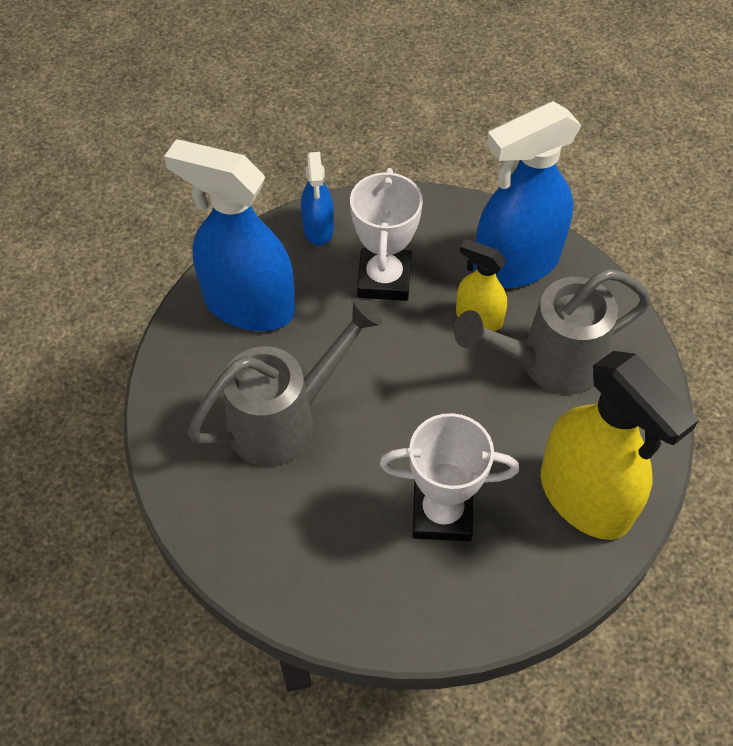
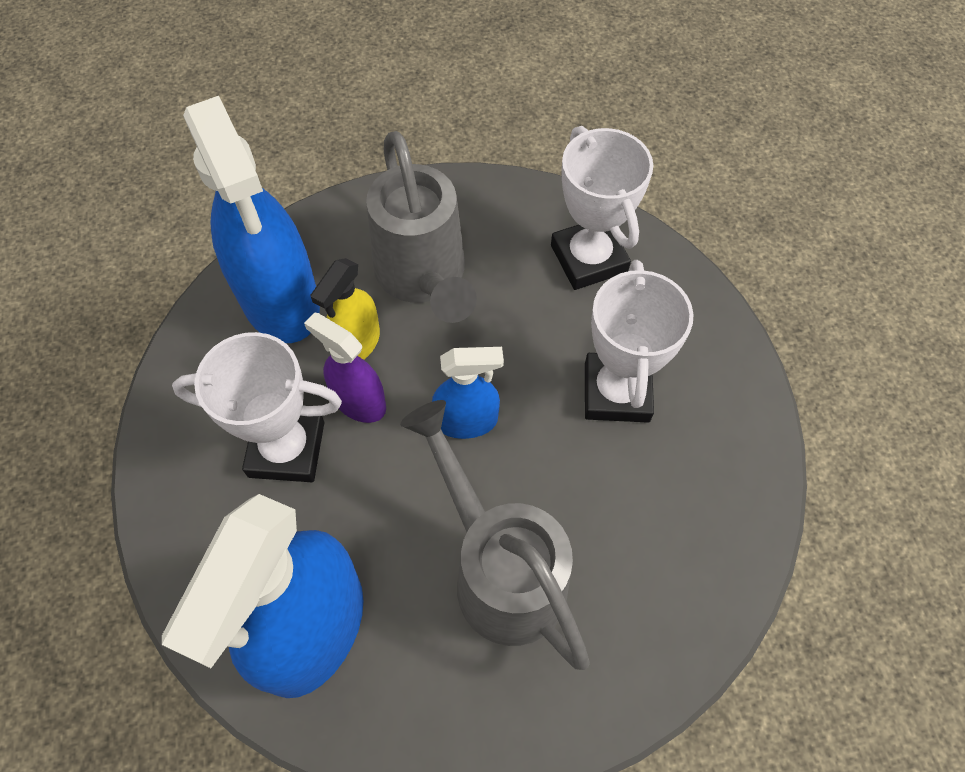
camera: 90 degrees left, 5 degrees up
(318, 229) = (188, 536): blue spray bottle -> blue spray bottle (466, 421)
(426, 322) = (358, 401): none -> purple spray bottle
(585, 498) = (588, 259): yellow spray bottle -> white trophy

